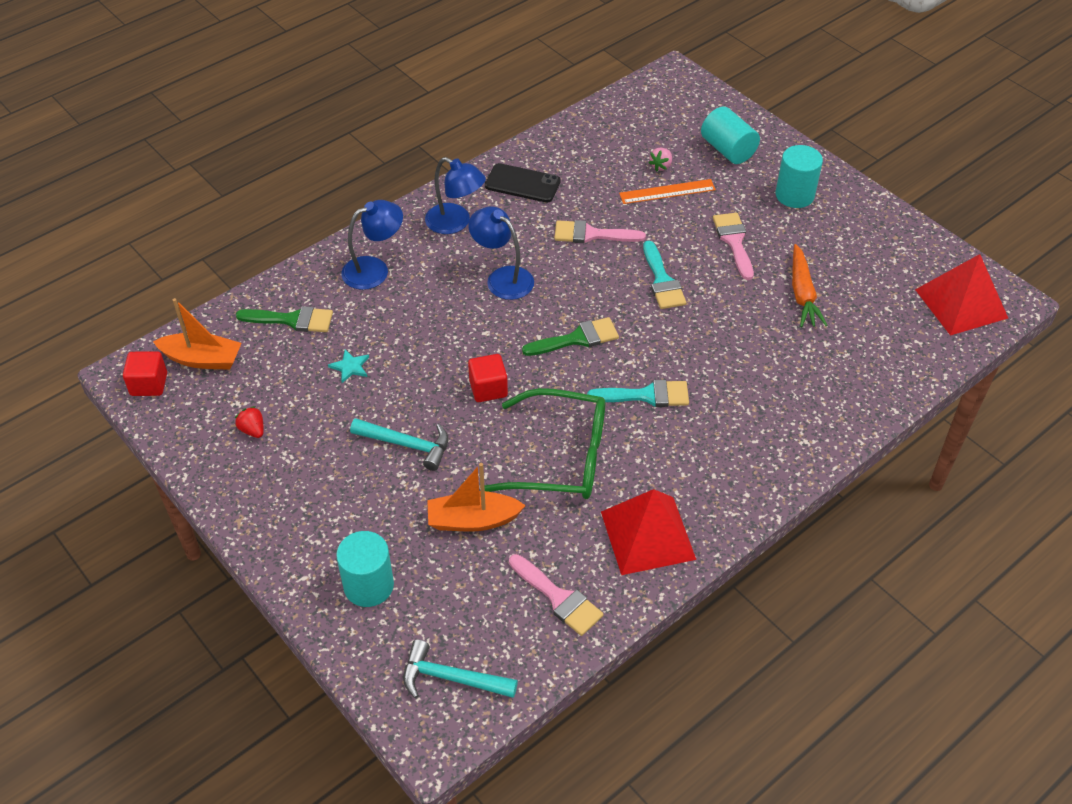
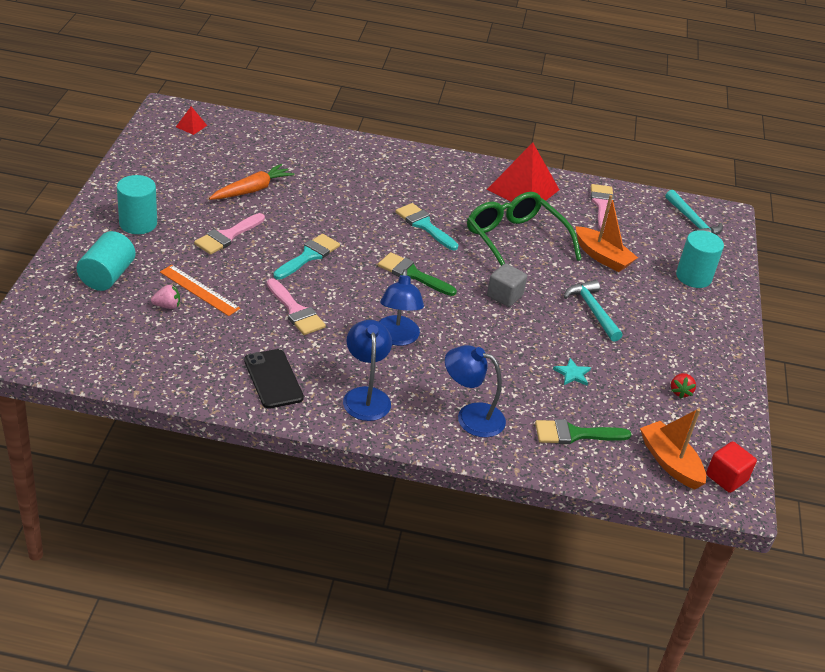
camera: 135 degrees left, 10 degrees down
(292, 320) = (574, 434): green brush -> green brush turned 60 degrees counterclockwise
(488, 388) = (504, 296): red cube -> grey cube
(961, 303) = (191, 126): red pyramid -> red pyramid, size x0.43

